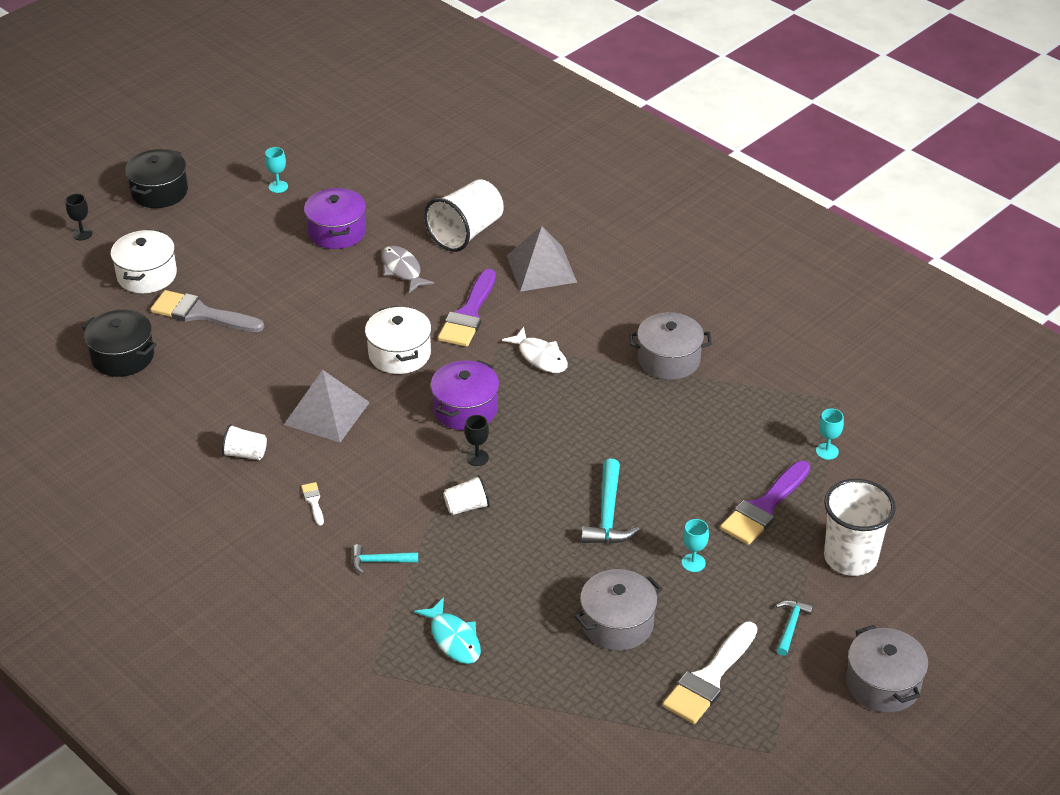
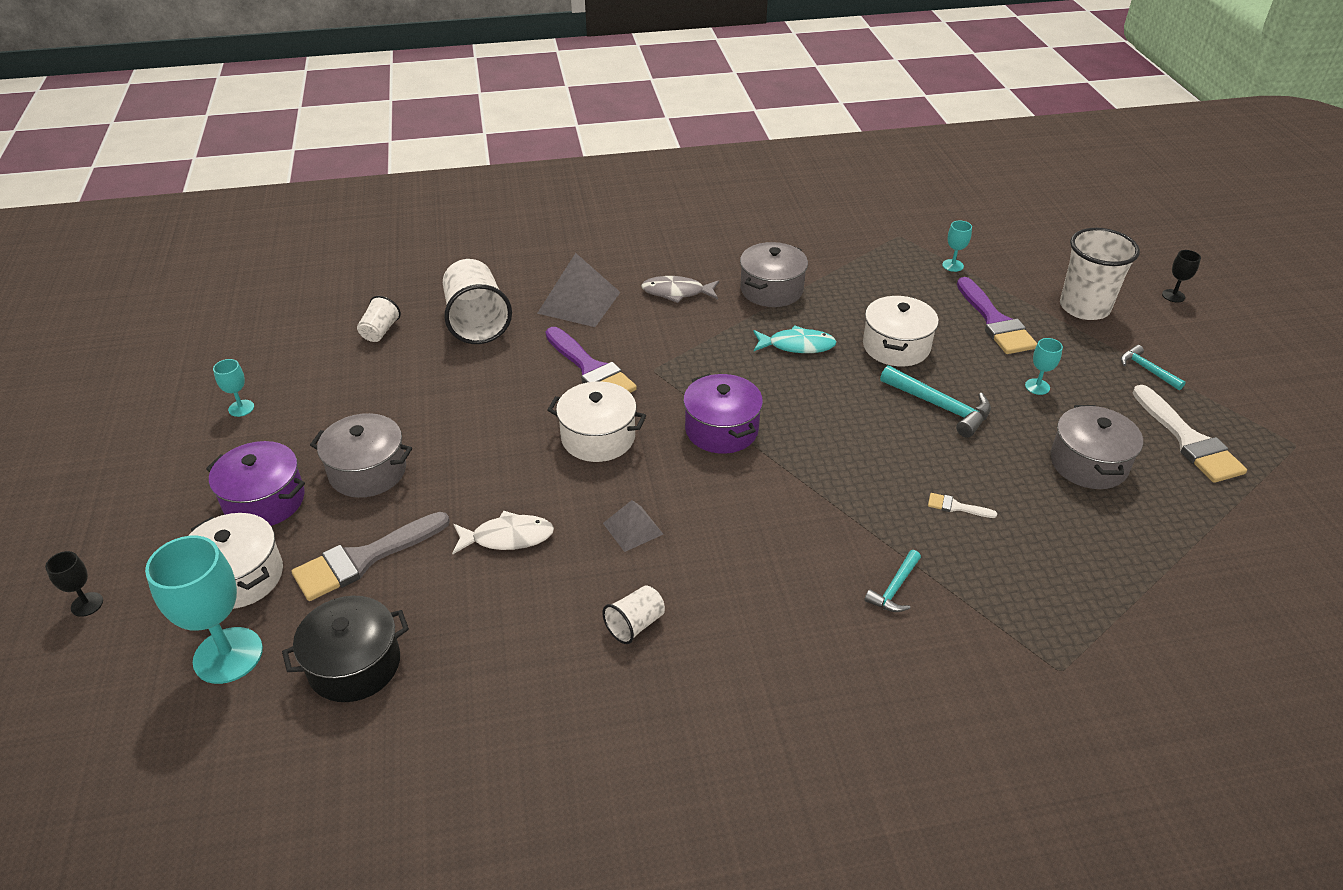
camera: 55 degrees left, 0 degrees up
(91, 306) = (228, 655): none -> turquoise goblet
(159, 192) = (114, 501): black pot -> none
(313, 501) = (762, 600): white brush -> white brush (956, 507)
(326, 413) = (632, 528): grey pyramid -> grey pyramid, size x0.56
(337, 232) = (367, 399): purple pot -> purple pot (264, 501)
(402, 270) = (478, 382): grey fish -> grey fish (677, 292)
(453, 638) = (1046, 582): turquoise fish -> turquoise fish (797, 345)
(467, 506) = (861, 489): white cup -> white cup (380, 331)
(477, 457) = (797, 452): black goblet -> black goblet (1173, 296)
(540, 357) = (696, 354): white fish -> white fish (508, 537)
(664, 461) = (896, 346): none -> white pot
(883, 684) = (1239, 354): grey pot -> grey pot (368, 471)

